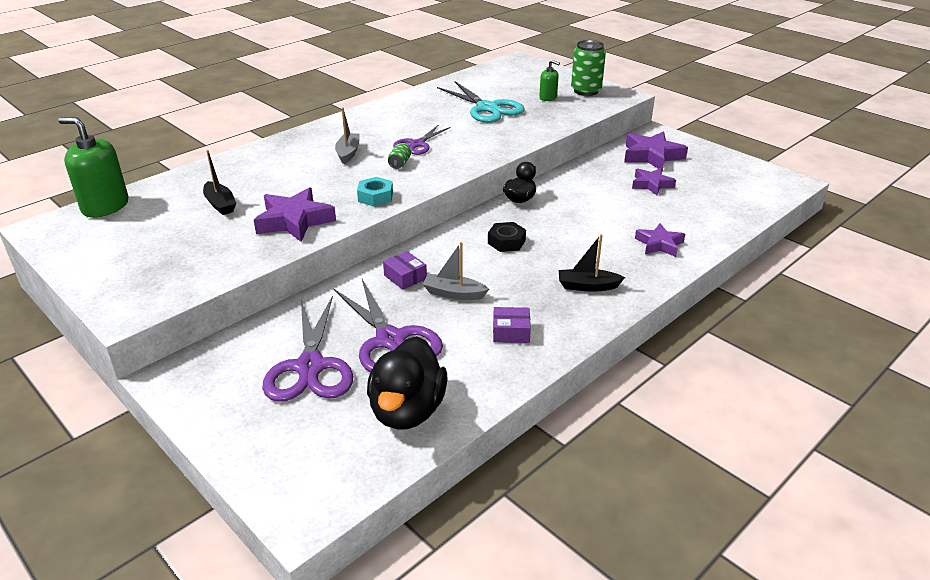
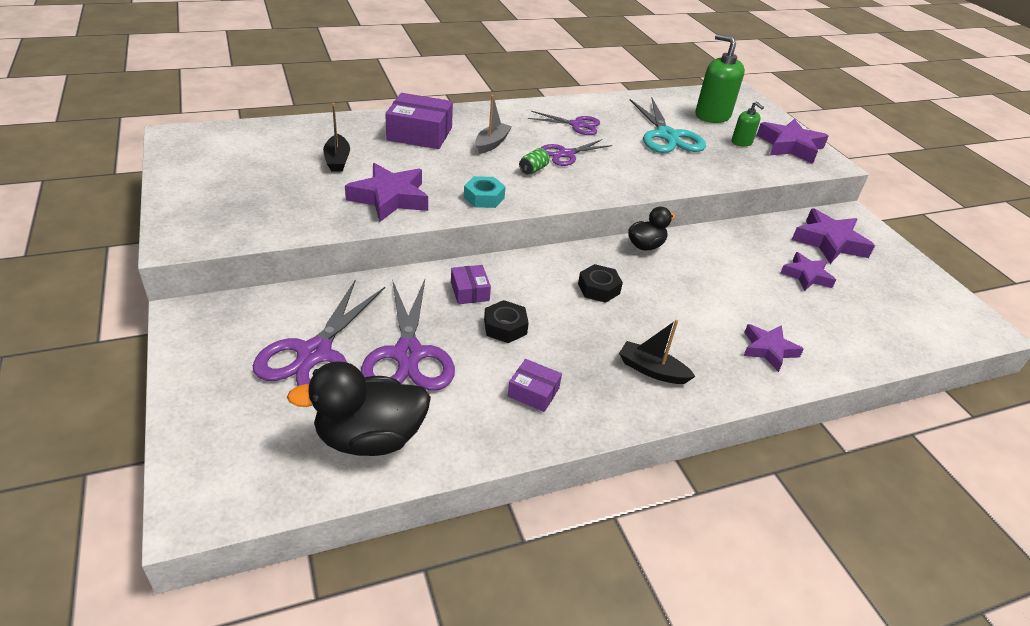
camera: 20 degrees right, 5 degrees up
(105, 206) = (241, 131): green soap dispenser -> green soap dispenser (712, 115)
(278, 162) = (419, 134): none -> purple box
(407, 410) = (370, 438): black duck -> black duck turned 45 degrees clockwise
(408, 119) = (576, 125): none -> purple scissors
(454, 293) = (505, 327): grey boat -> black nut
(586, 91) = (790, 146): green can -> purple star

